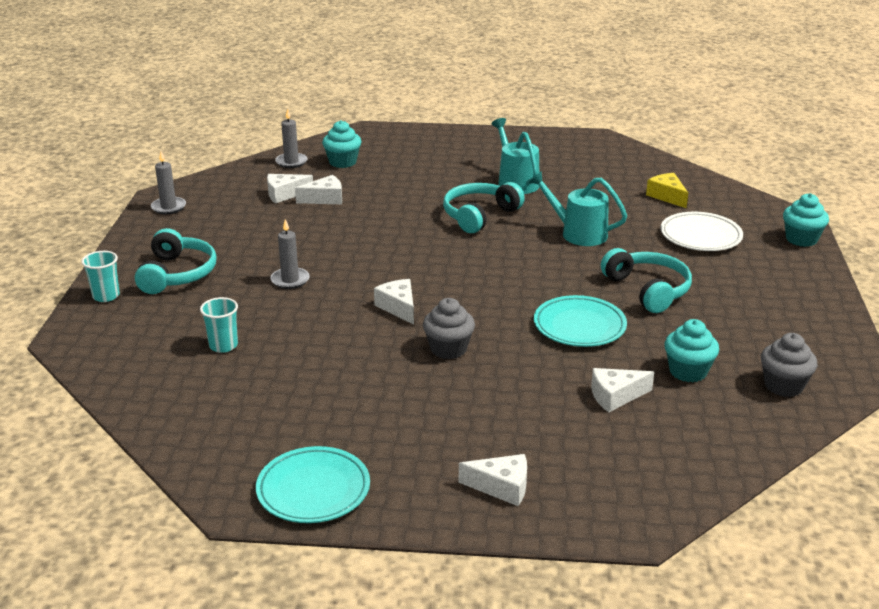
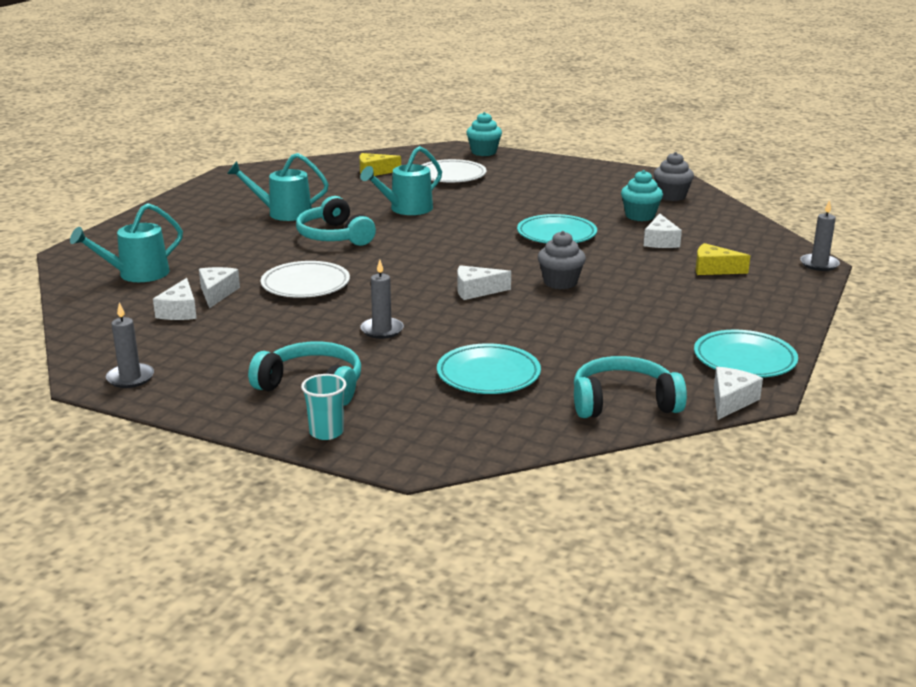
camera: 70 degrees left, 5 degrees down
(223, 345) = (488, 375): turquoise cup -> turquoise plate
(291, 162) = (99, 299): grey candle -> grey candle (819, 264)
(342, 162) = (137, 274): turquoise cupcake -> turquoise watering can
(363, 228) = (305, 285): none -> white plate
(502, 487) = (760, 294): white cheese -> white cheese (731, 401)
(555, 445) = (714, 269): none -> yellow cheese
(648, 290) = (519, 205): turquoise headphones -> turquoise headphones (623, 402)

